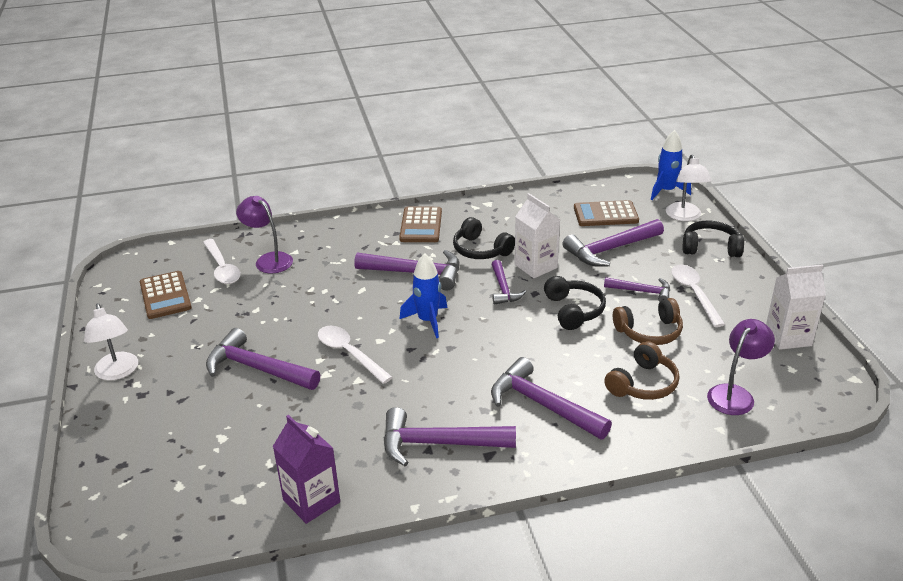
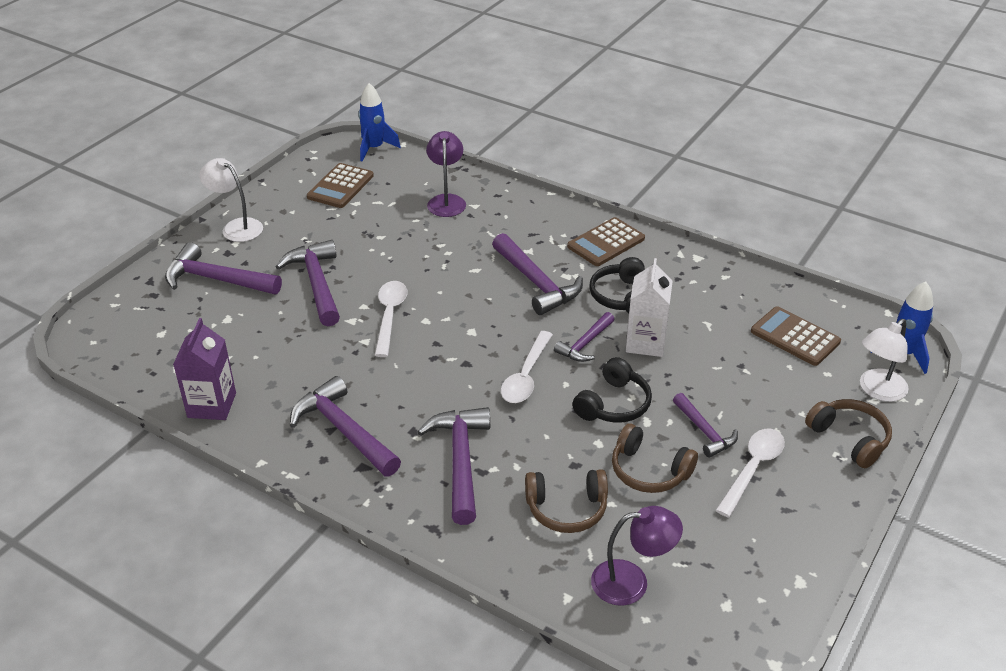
camera: 45 degrees right, 5 degrees up
(117, 372) = (236, 227): white lamp -> white lamp turned 105 degrees clockwise
(222, 268) = (406, 188): white spoon -> white spoon (526, 376)
(427, 321) = (483, 329): blue rocket -> blue rocket (374, 148)
(610, 249) = (741, 373): purple hammer -> purple hammer (217, 279)
(710, 248) = (849, 439): black headphones -> brown headphones
(788, 337) = (776, 576): white carton -> none

